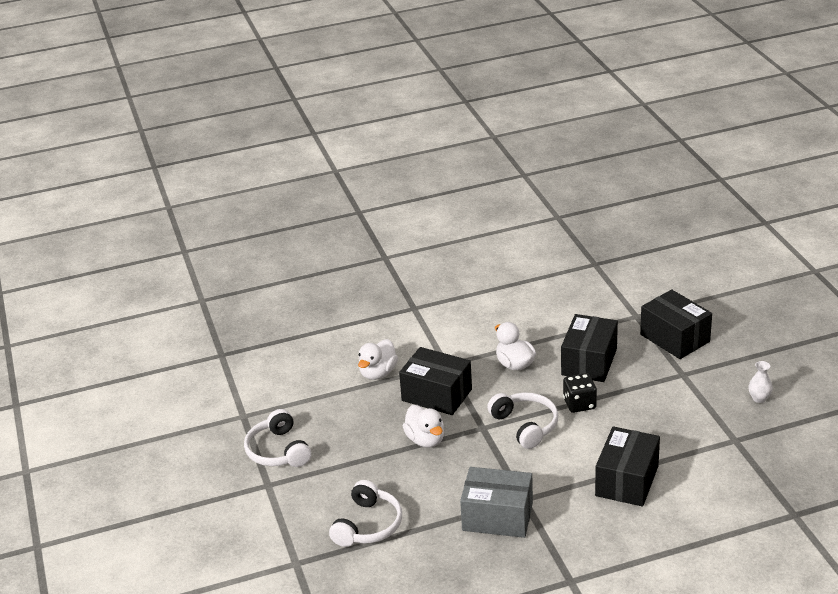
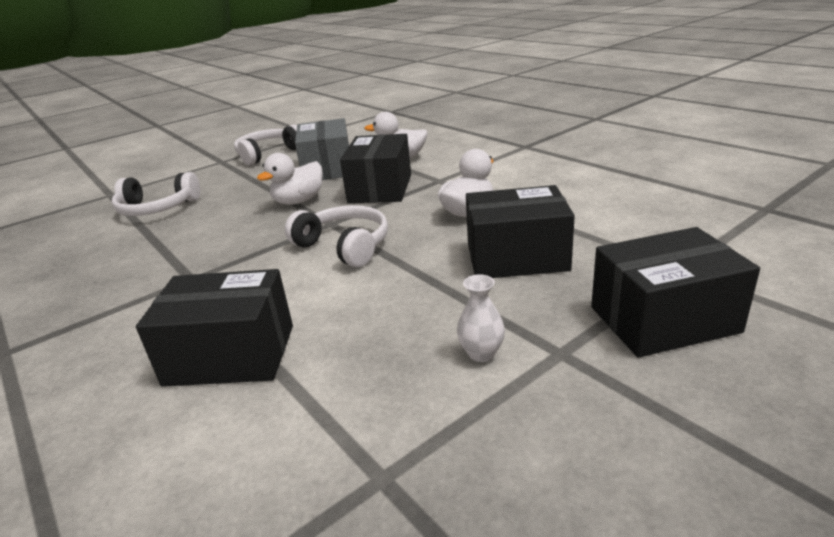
camera: 70 degrees right, 5 degrees down
(497, 516) = (158, 269): grey box -> grey box (327, 168)
(525, 425) = (344, 246): white headphones -> white headphones turned 90 degrees counterclockwise
(579, 404) = (410, 272): black dice -> none
(675, 338) = (663, 319): black box -> black box turned 45 degrees clockwise
(759, 398) = (562, 492): white vase -> white vase (481, 353)

